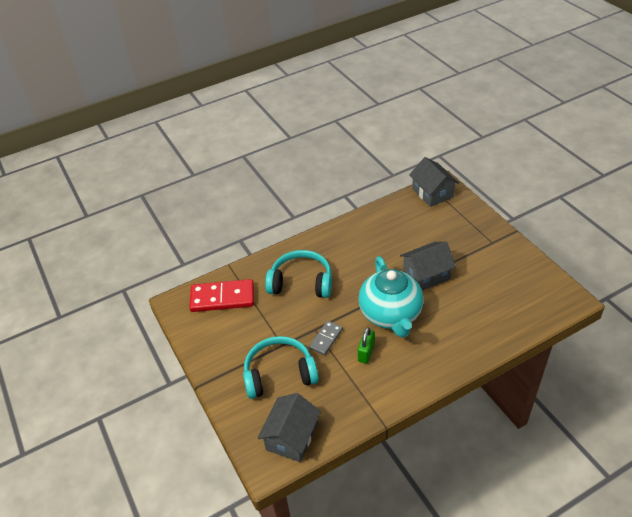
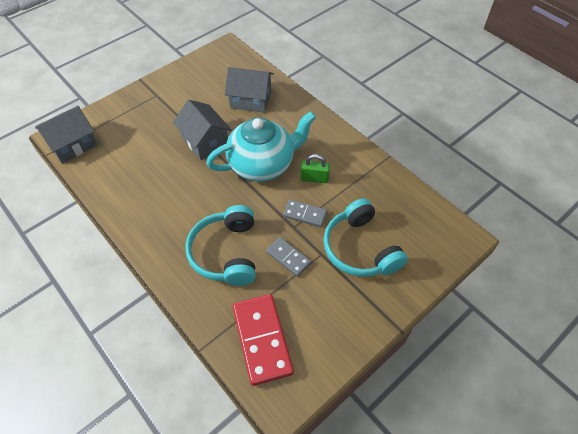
camera: 105 degrees left, 10 degrees up
(285, 321) = (288, 258): none -> grey domino
(291, 437) = (427, 223): grey house -> grey house (250, 99)

